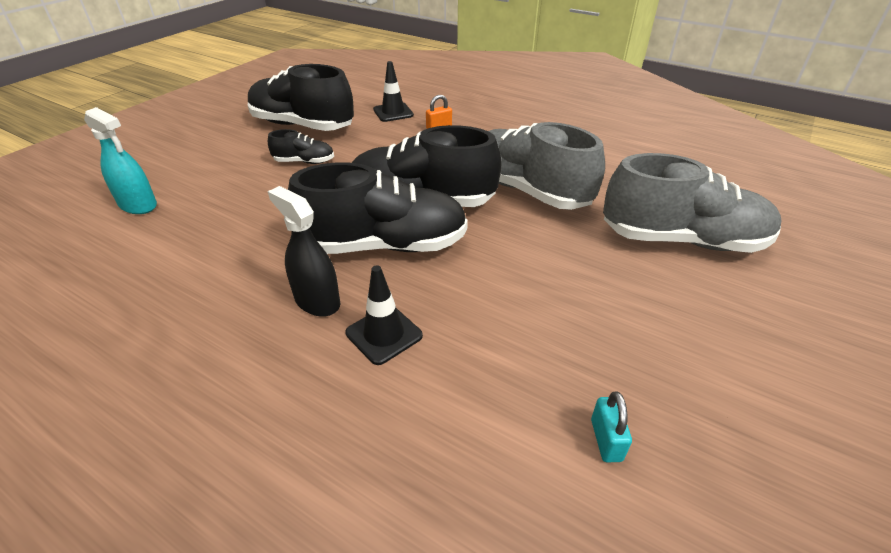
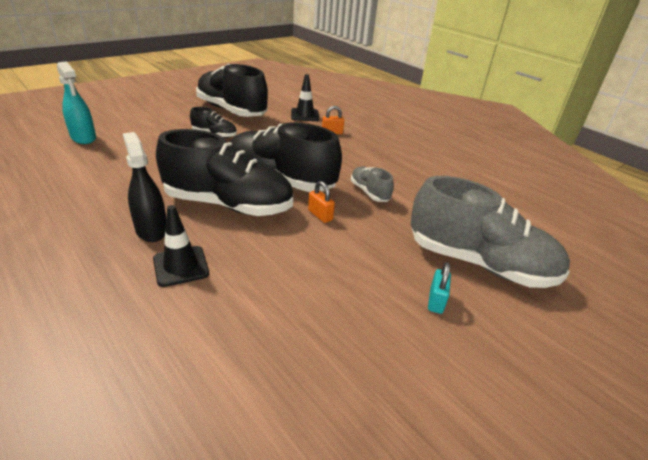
camera: 15 degrees right, 5 degrees down
(493, 231) = (320, 215): none -> orange padlock
(527, 190) = (369, 192): grey shoe -> grey shoe, size x0.47
(606, 440) = (295, 400): turquoise padlock -> turquoise padlock (436, 301)

